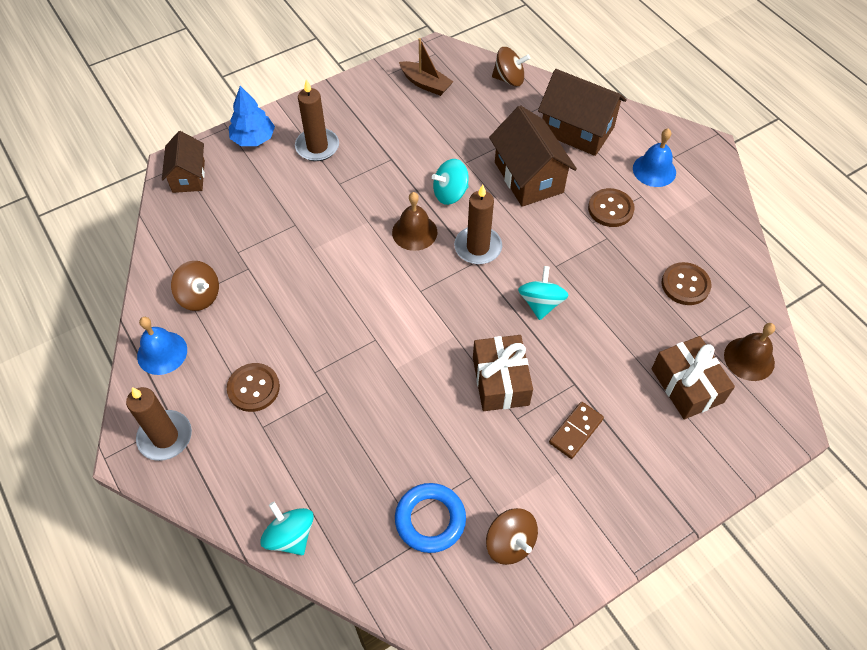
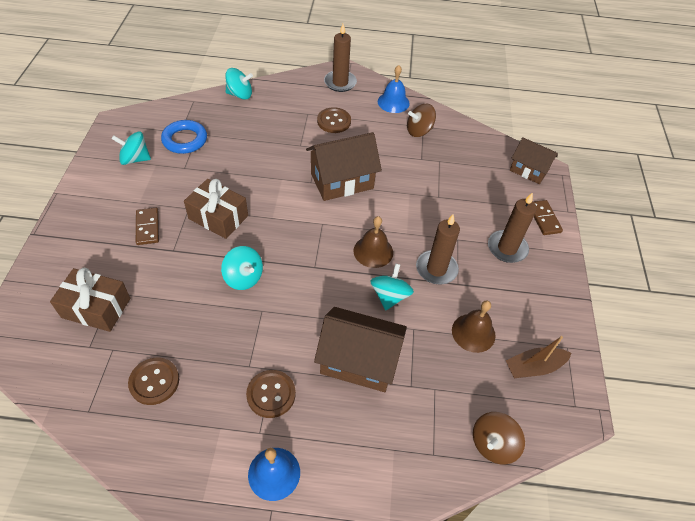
camera: 125 degrees right, 5 degrees down
(253, 138) = (544, 219): blue tree -> brown domino
(478, 247) = (324, 277): brown candle -> brown candle (436, 269)
(510, 543) = (135, 159): brown spinning top -> turquoise spinning top
(577, 130) = (378, 448): brown house -> brown house (342, 181)
(749, 358) = (61, 365): brown bell -> brown bell (473, 332)

